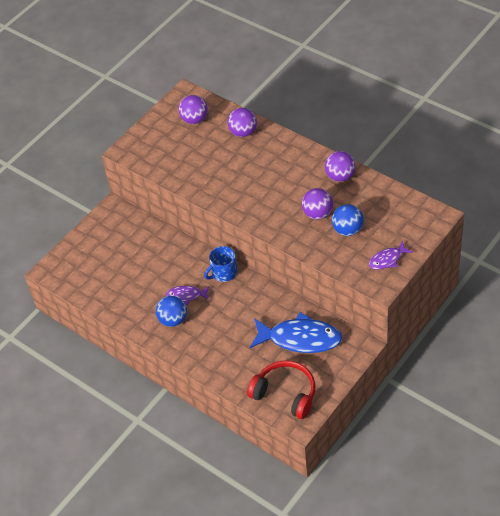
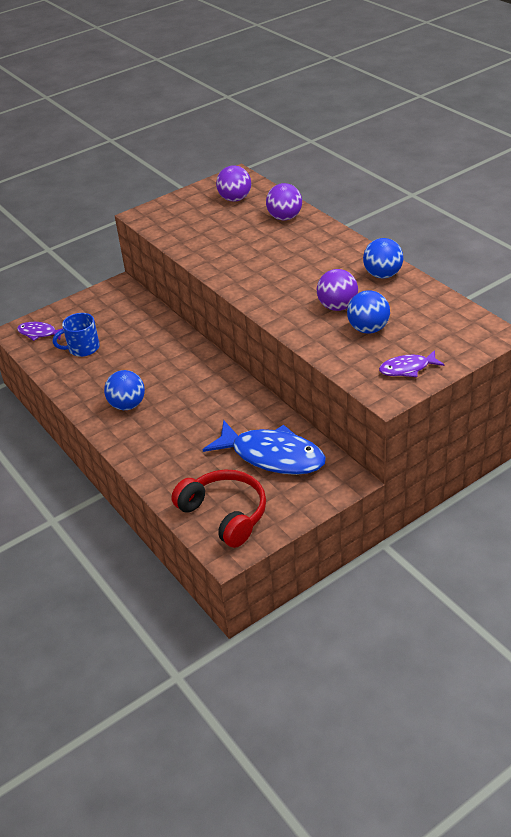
camera: 15 degrees right, 10 degrees down
(186, 296) = (156, 383): purple fish -> purple fish (39, 333)
(223, 273) = (211, 369): blue mug -> blue mug (82, 348)
(340, 176) = (382, 275): purple ball -> blue ball

